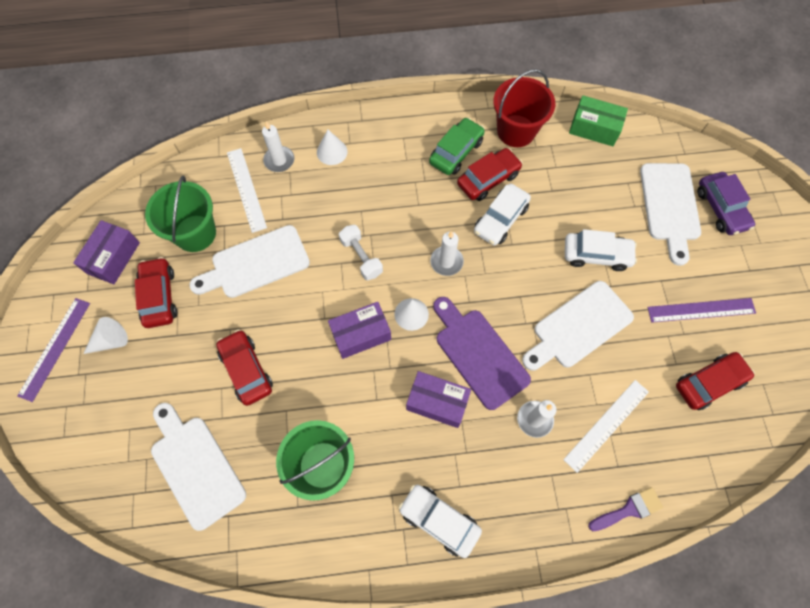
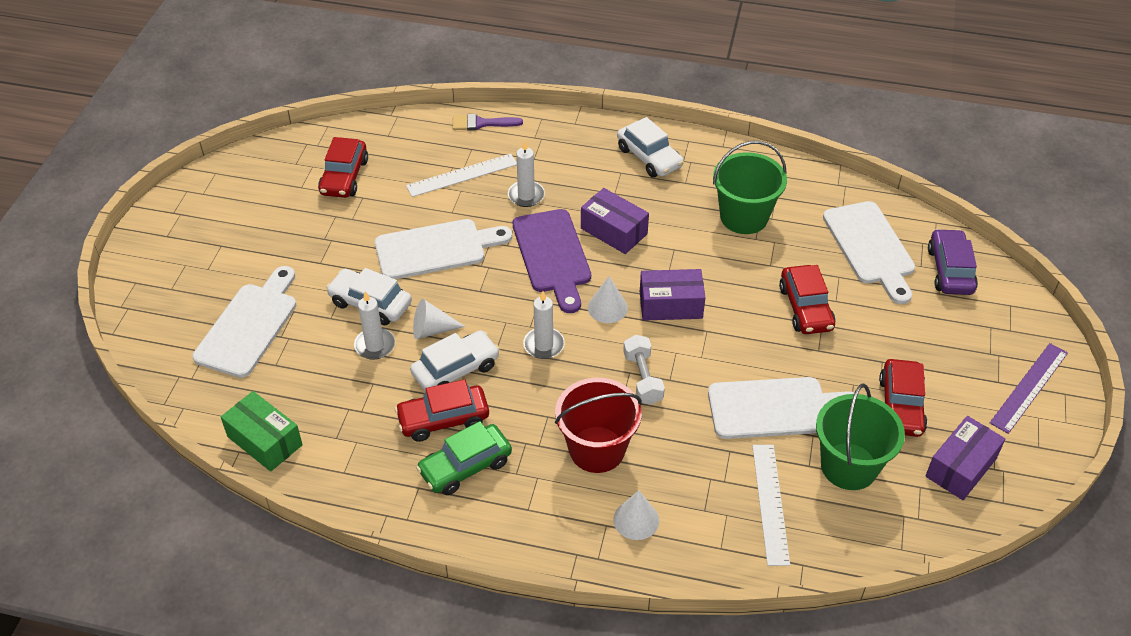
camera: 160 degrees left, 20 degrees down
(111, 341) = (961, 376): white cone -> white cone (432, 330)
(279, 160) = (715, 530): white candle -> white candle (375, 345)
(516, 131) = (369, 470): red bucket -> red bucket (597, 449)
(701, 310) = (302, 228): purple ruler -> none
(709, 383) = (344, 177): red car -> red car turned 75 degrees counterclockwise
(721, 208) = (195, 307): purple car -> purple car (950, 270)

